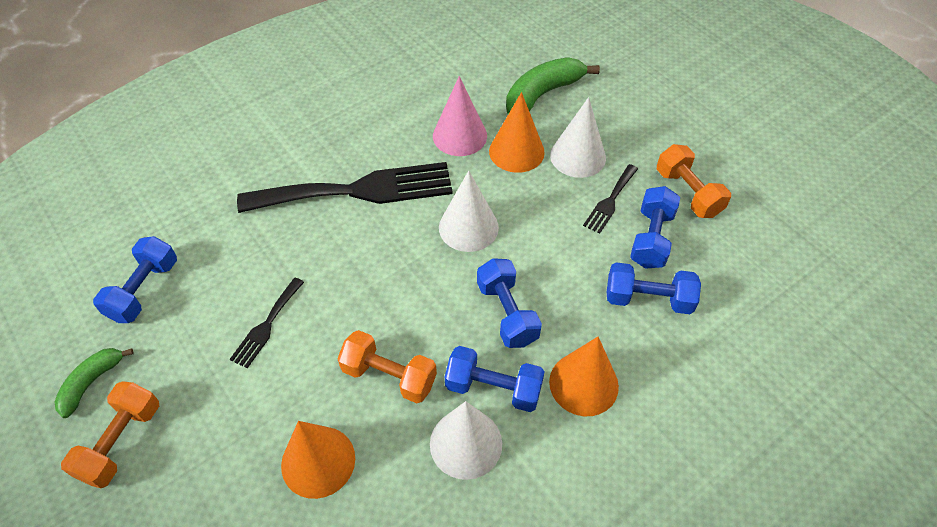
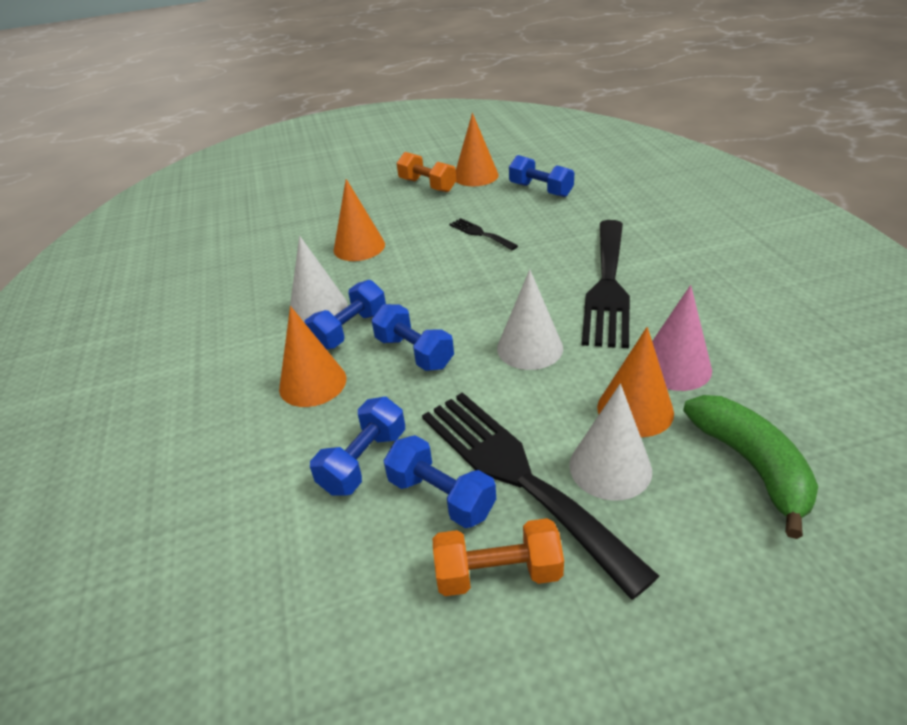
camera: 115 degrees right, 15 degrees down
(92, 382) = (476, 176): green banana -> orange cone
(389, 376) = (399, 281): orange dumbbell -> none
(507, 313) = (414, 352): blue dumbbell -> blue dumbbell turned 45 degrees clockwise
(610, 201) = (518, 476): black fork -> black fork, size x2.23

